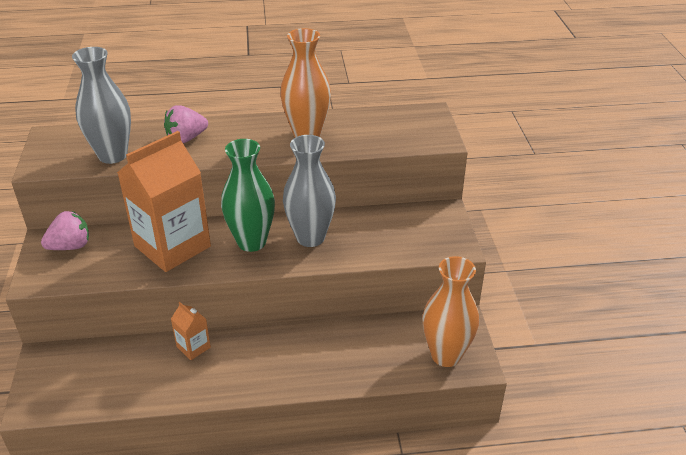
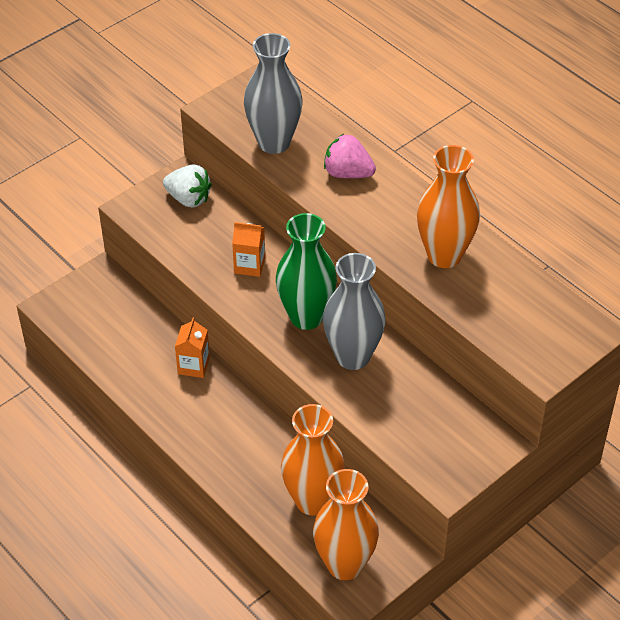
camera: 55 degrees right, 10 degrees up
(70, 246) = (188, 199): pink strawberry -> white strawberry
(172, 246) = (249, 265): orange carton -> orange carton, size x0.43
(377, 344) = (312, 501): none -> orange vase

